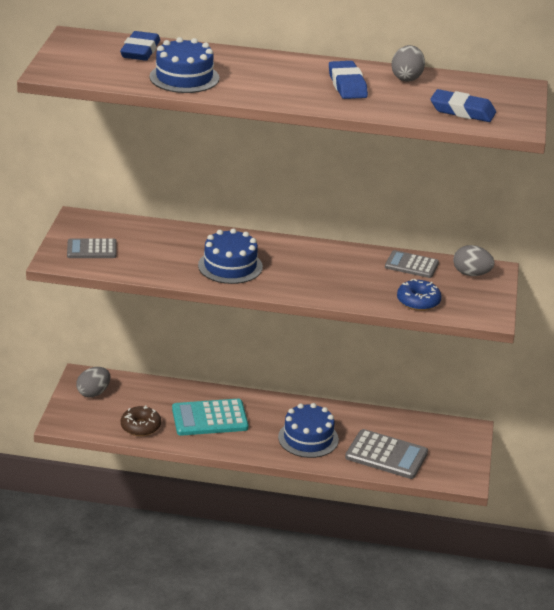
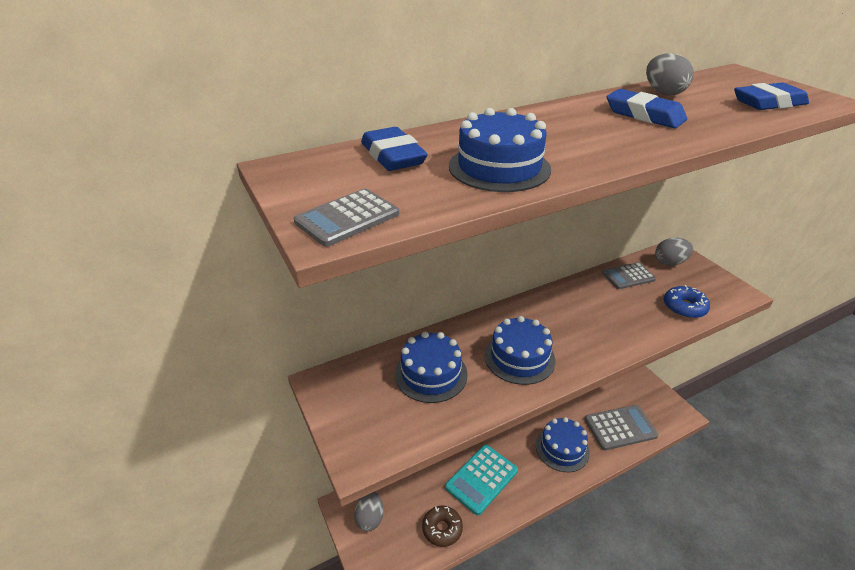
camera: 35 degrees left, 5 degrees up
(92, 249) = (378, 417): grey calculator -> grey calculator (347, 218)
(155, 246) = (431, 374): none -> blue cake

